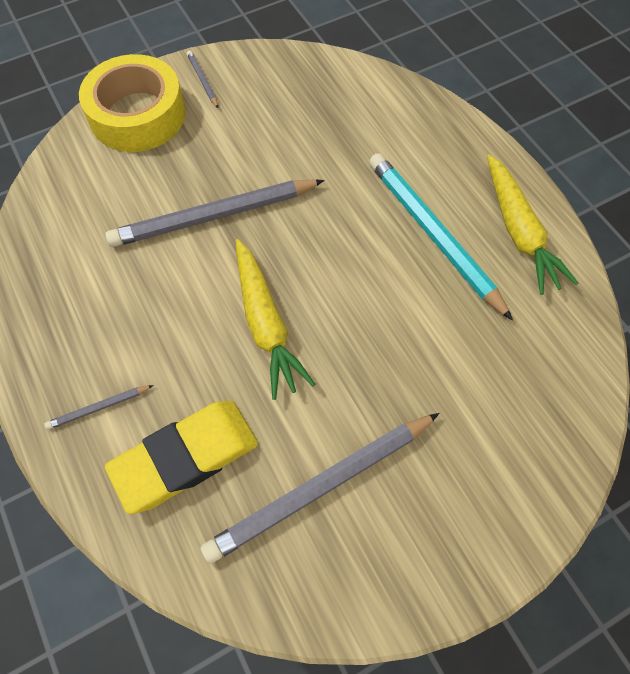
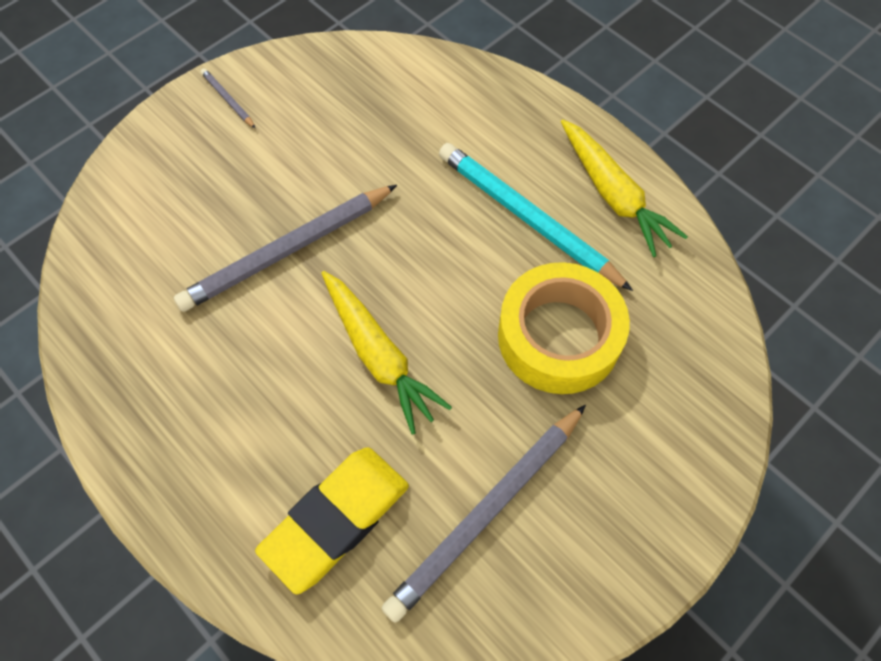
camera: 15 degrees left, 0 degrees up
(98, 408) = (224, 491): grey pencil -> none
(137, 115) = (165, 155): yellow tape -> yellow tape (559, 336)

